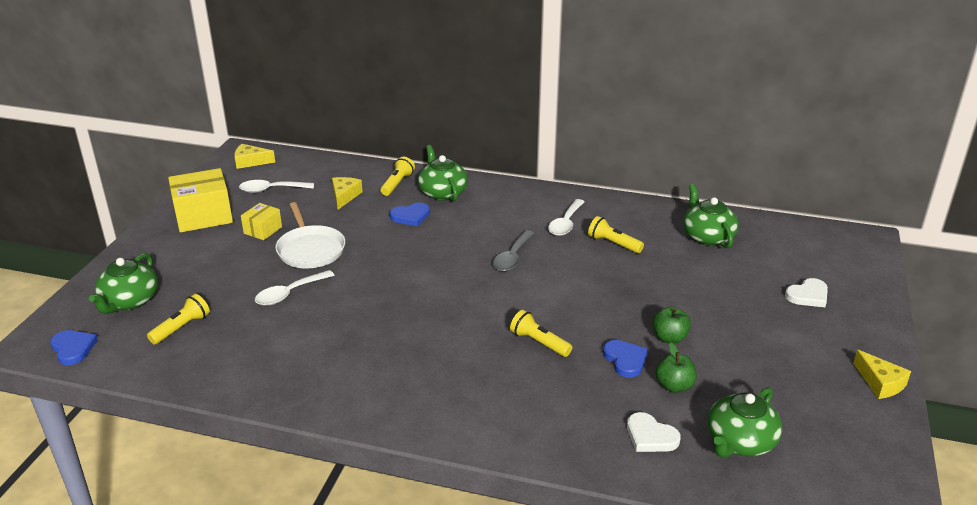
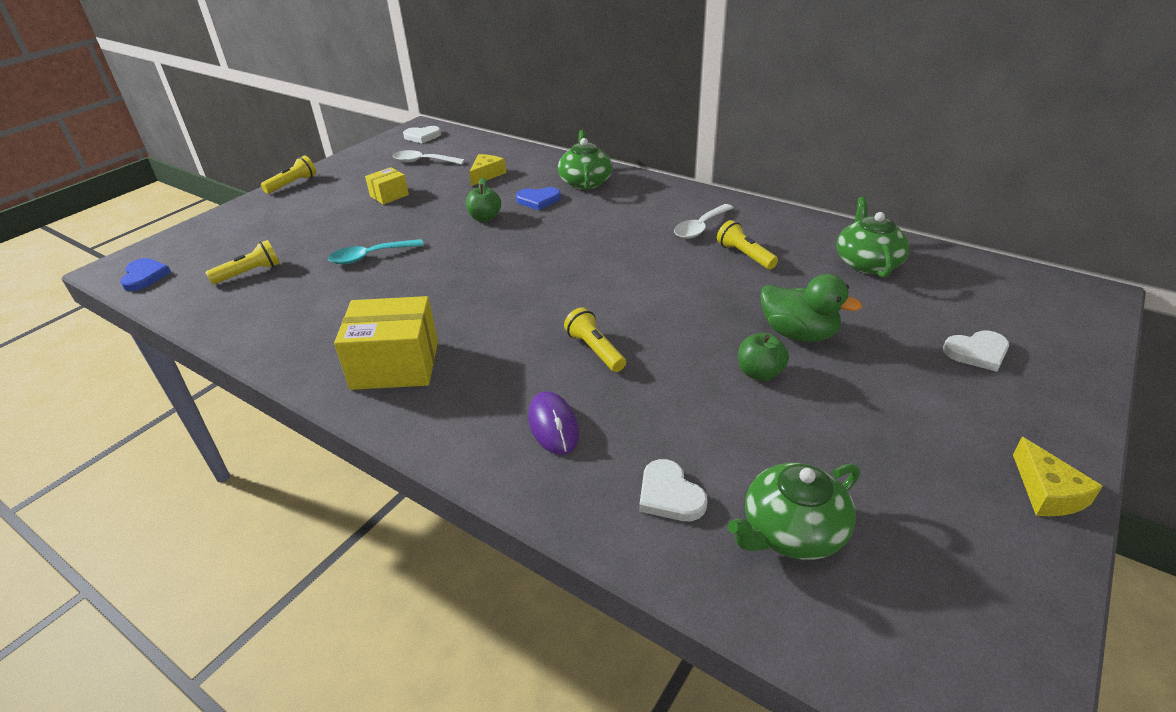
camera: 20 degrees right, 5 degrees up
(129, 301) = (225, 242): green teapot -> none
(203, 216) = (347, 177): yellow box -> yellow box (395, 365)
(250, 162) = (422, 136): yellow cheese -> white heart
(289, 293) = (370, 256): white spoon -> turquoise spoon
(310, 249) = (419, 218): white pan -> none
(397, 184) = (545, 169): yellow flashlight -> yellow flashlight (292, 184)
(512, 257) = (620, 254): grey spoon -> none
(541, 406) = (553, 426): none -> purple mouse
(625, 360) = (688, 390): blue heart -> none
(674, 386) = (735, 435): green apple -> green apple (485, 218)
(683, 302) = (798, 334): none -> green duck

